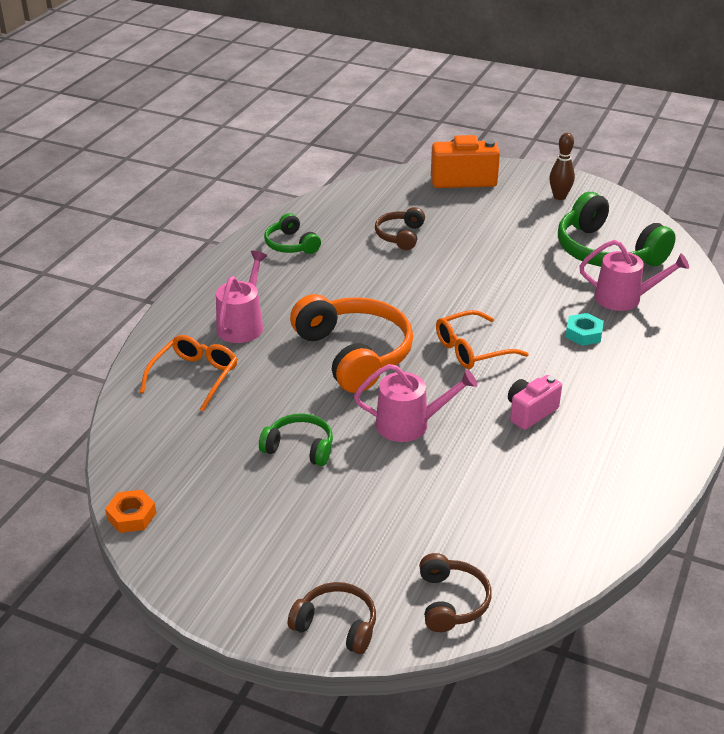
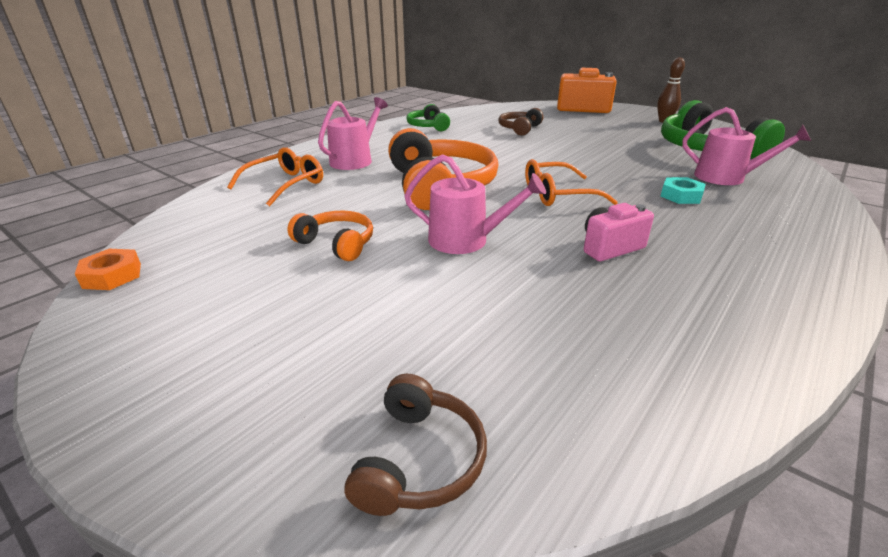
camera: 15 degrees right, 5 degrees down
(299, 448) = (337, 244): green headphones -> orange headphones
(336, 625) = (218, 459): brown headphones -> none

